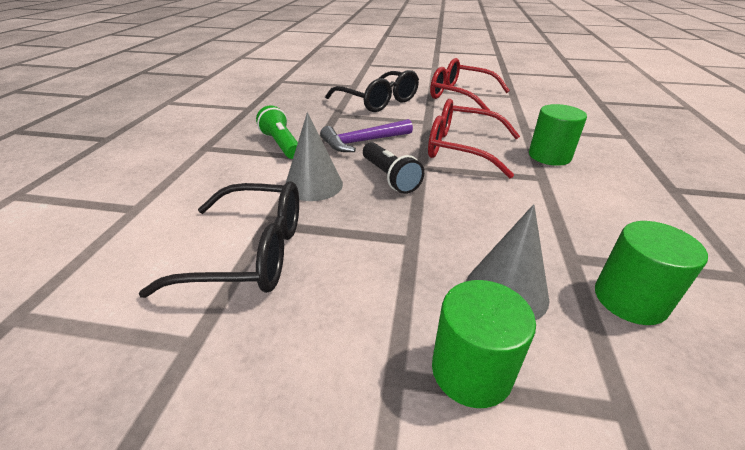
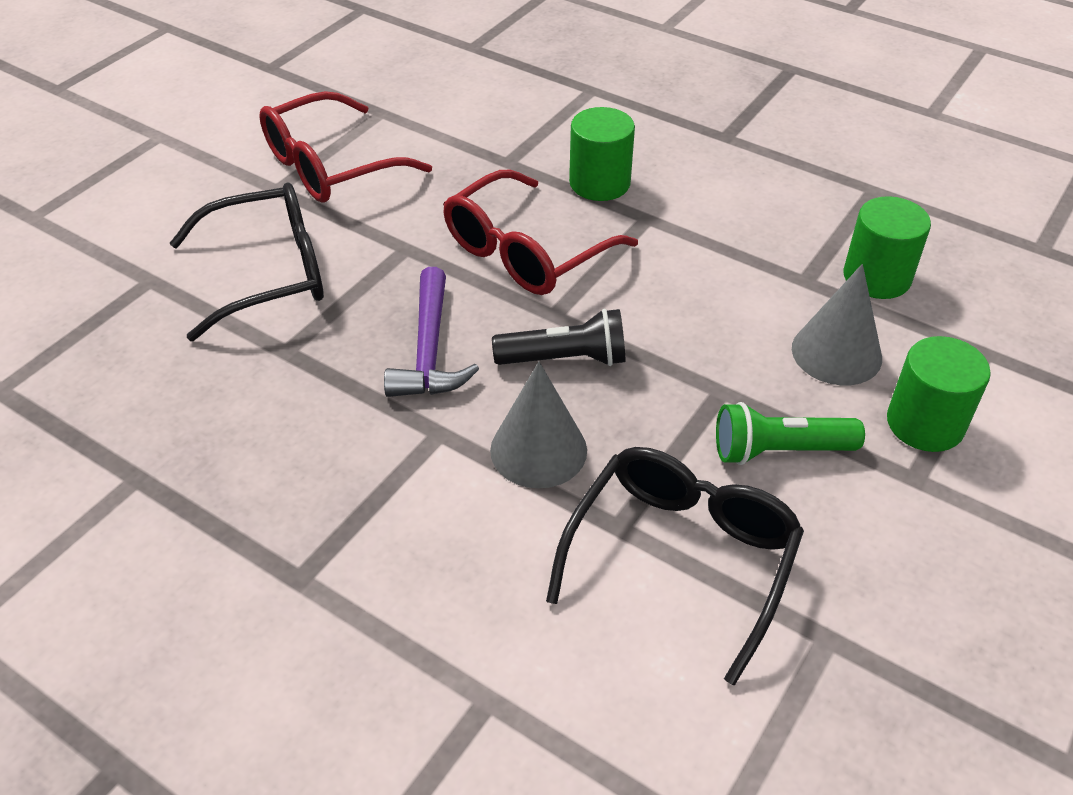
camera: 65 degrees left, 10 degrees up
(281, 144) = (366, 459): green flashlight -> green flashlight (779, 451)

